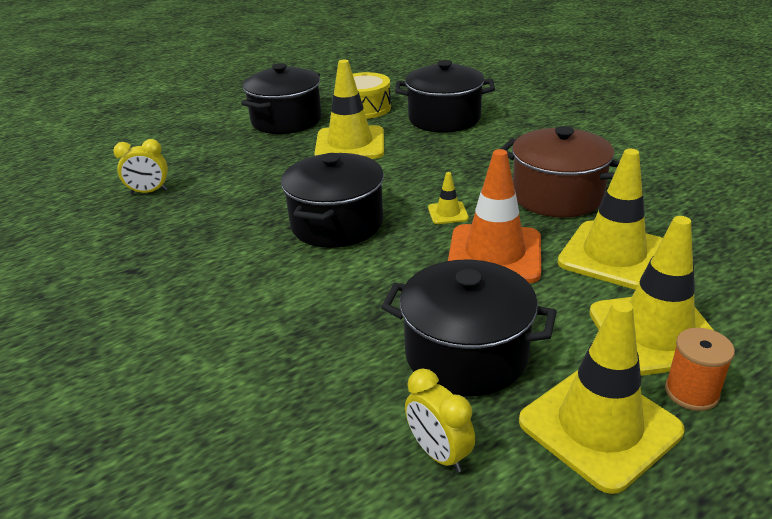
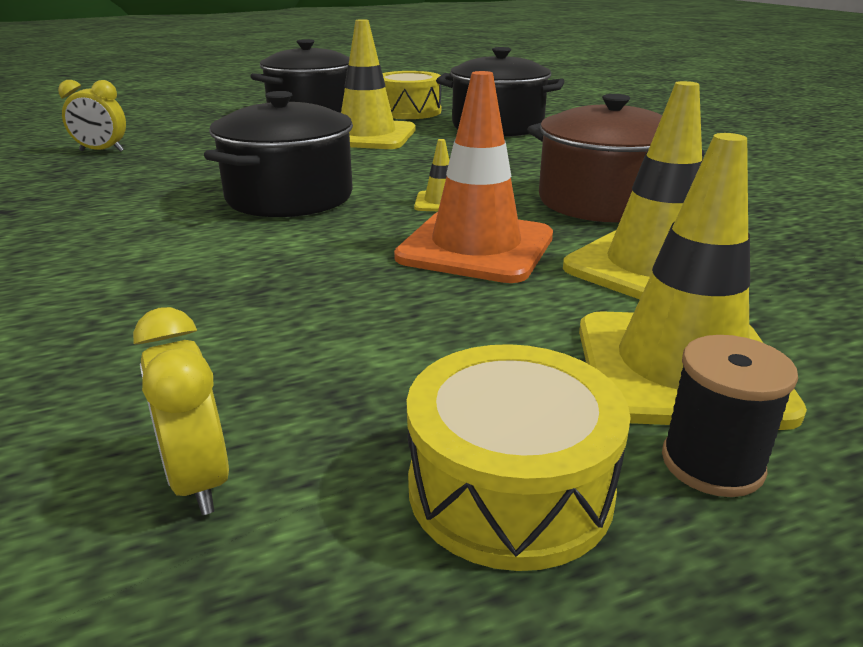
camera: 10 degrees right, 5 degrees down
(466, 354) = (351, 352): black pot -> none
(599, 426) = (510, 488): yellow traffic cone -> yellow drum
(691, 392) = (712, 463): orange spool -> black spool

